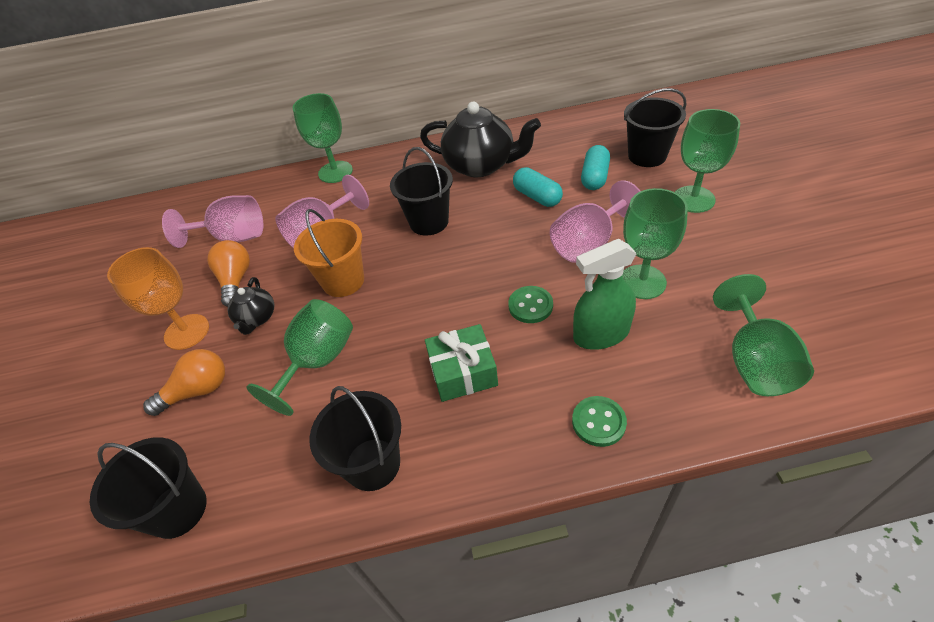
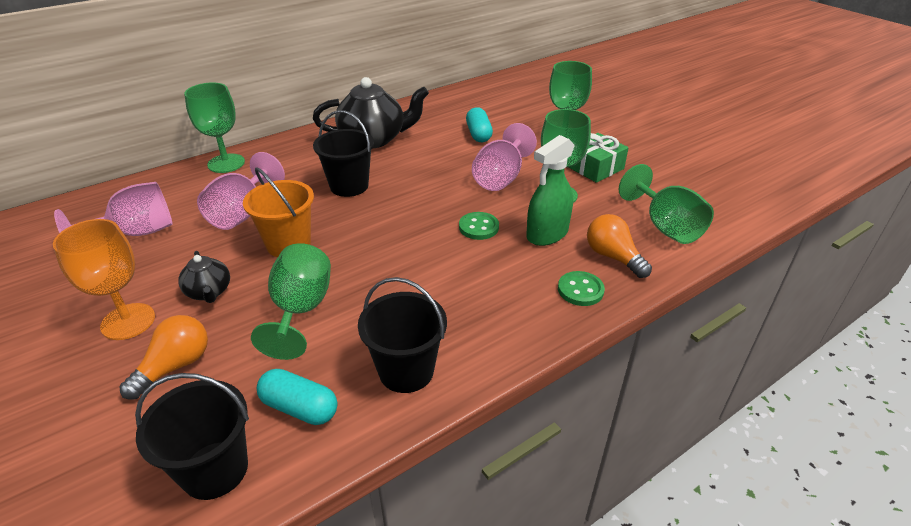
camera: 30 degrees left, 10 degrees down
(236, 280) = (163, 267): orange light bulb -> orange light bulb (613, 257)
(463, 372) = (448, 284): green gift -> green gift (595, 168)
(537, 197) = (438, 154): turquoise capsule -> turquoise capsule (299, 408)
(647, 156) = (512, 115): black bucket -> none

